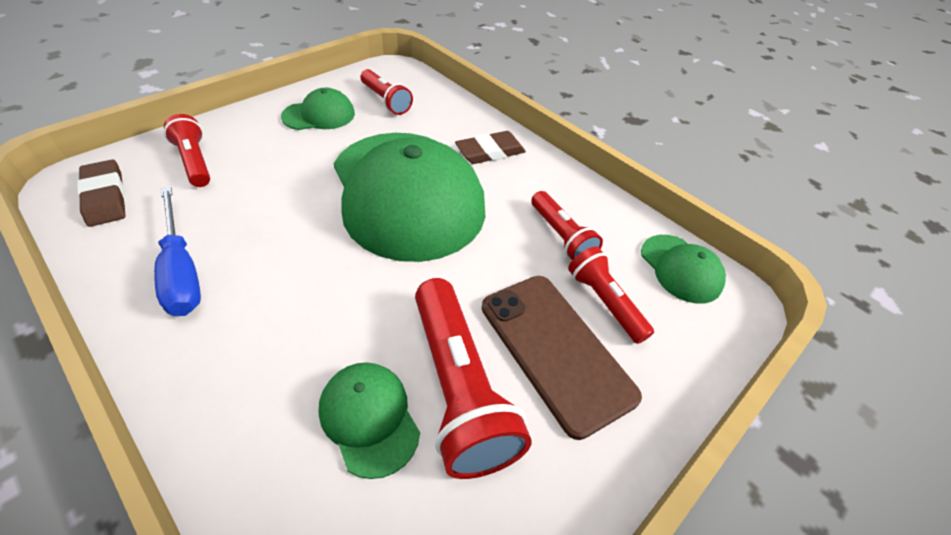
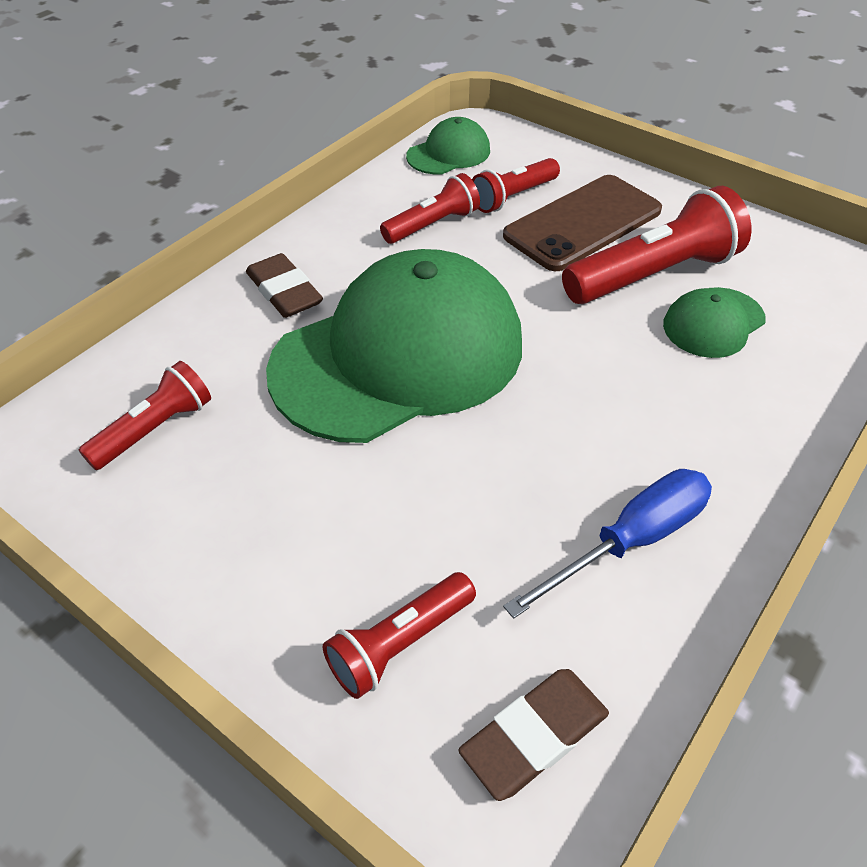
camera: 95 degrees left, 0 degrees up
(319, 115) = (216, 510): green cap -> none

